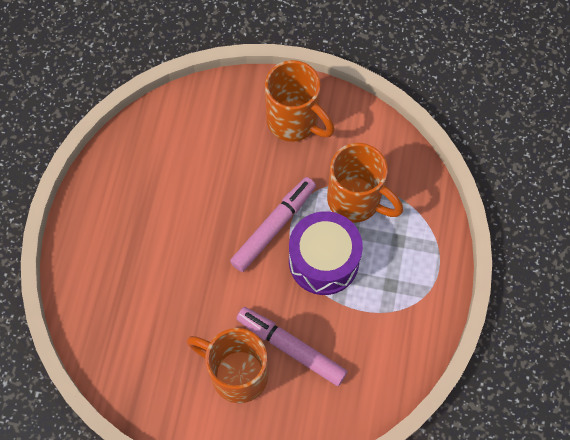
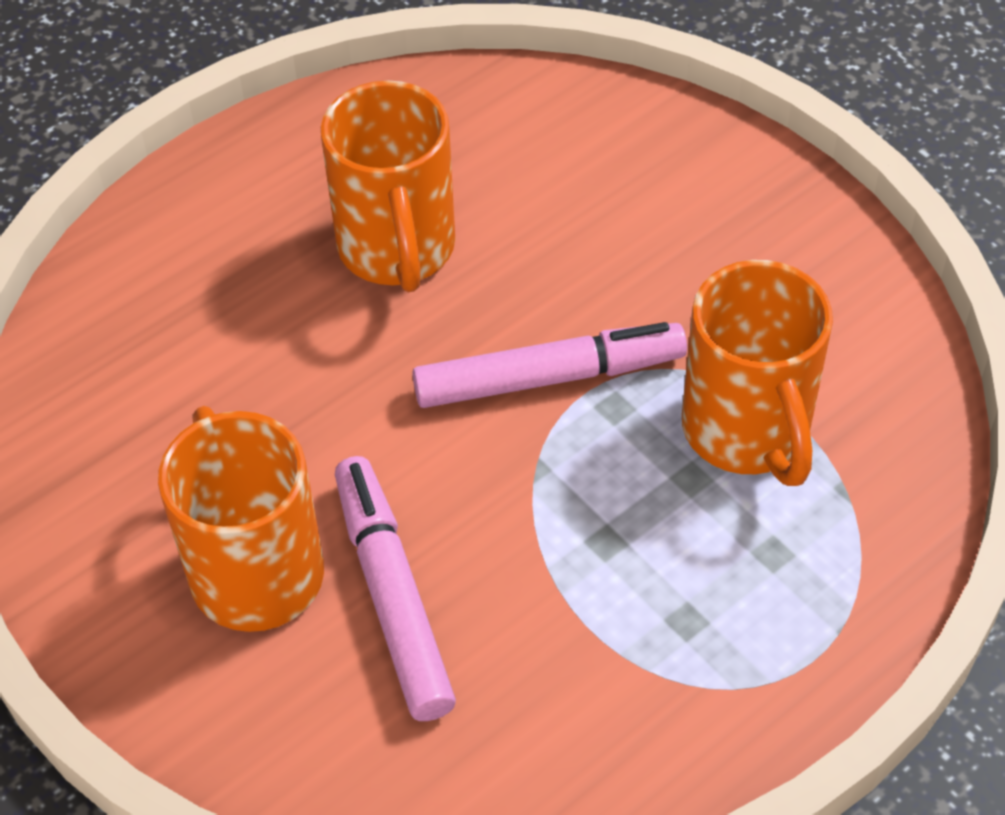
camera: 40 degrees right, 15 degrees down
(294, 121) = (745, 236): orange mug -> orange mug (397, 250)
(323, 261) = (591, 492): purple drum -> none

